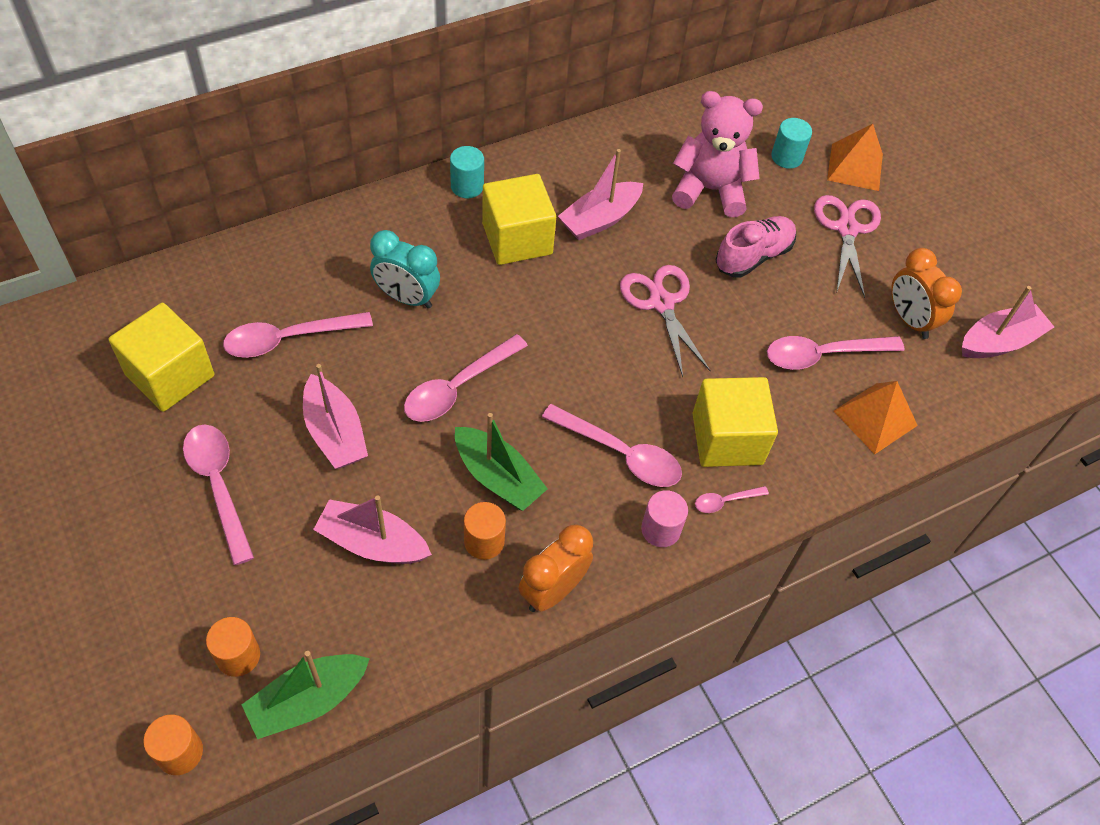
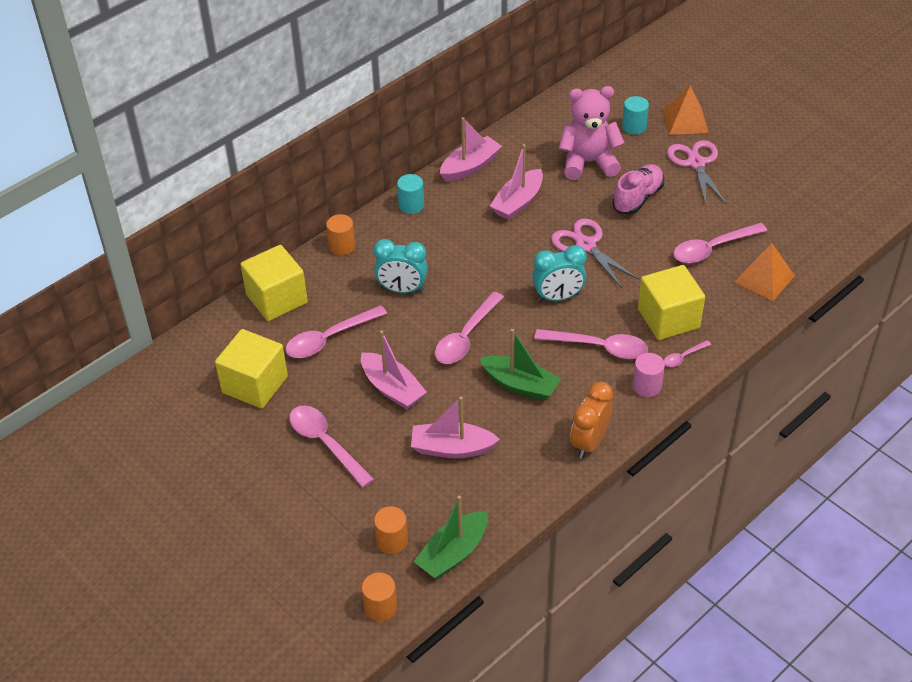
camera: 10 degrees left, 10 degrees down
(484, 541) = (529, 426): orange cylinder -> orange cylinder (342, 246)
(517, 239) = (464, 230): yellow cube -> yellow cube (277, 299)
(597, 366) = (558, 297): none -> turquoise clock
(909, 320) = (763, 210): orange clock -> none
(999, 342) = (830, 208): pink boat -> pink boat (470, 167)

